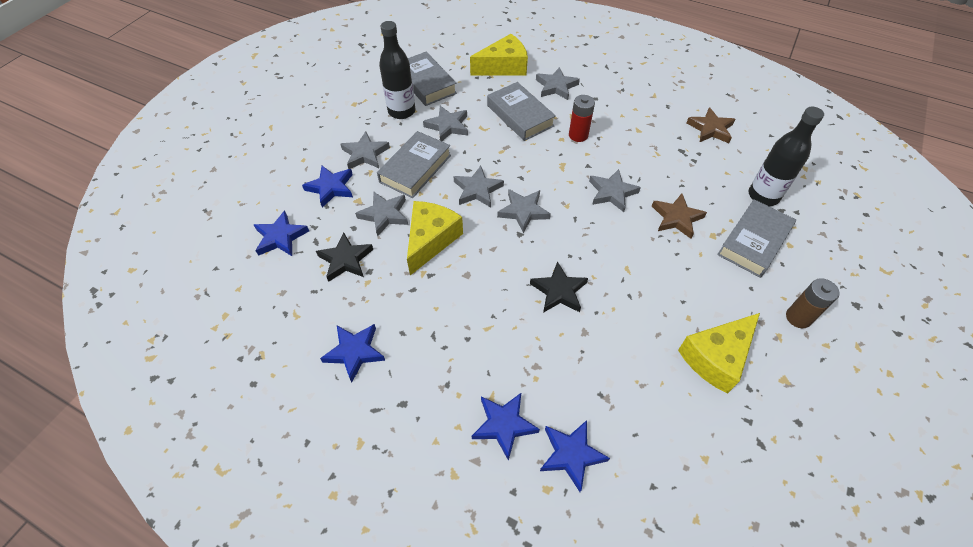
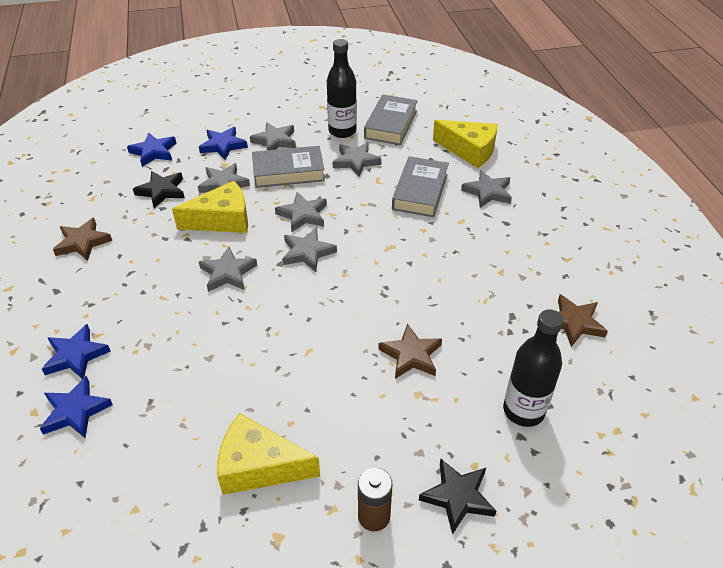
camera: 50 degrees right, 10 degrees down
(354, 352) = (83, 242): blue star -> brown star
(559, 291) = (239, 319): black star -> black star (458, 497)
(578, 135) = (441, 237): red battery -> none
(612, 192) = (393, 295): grey star -> grey star (228, 273)
(753, 242) = (444, 431): grey book -> none

